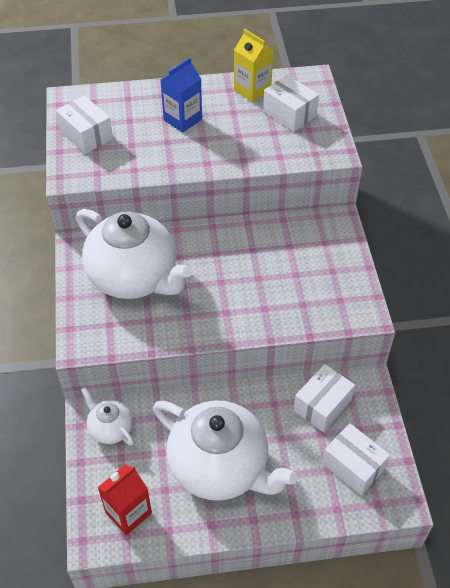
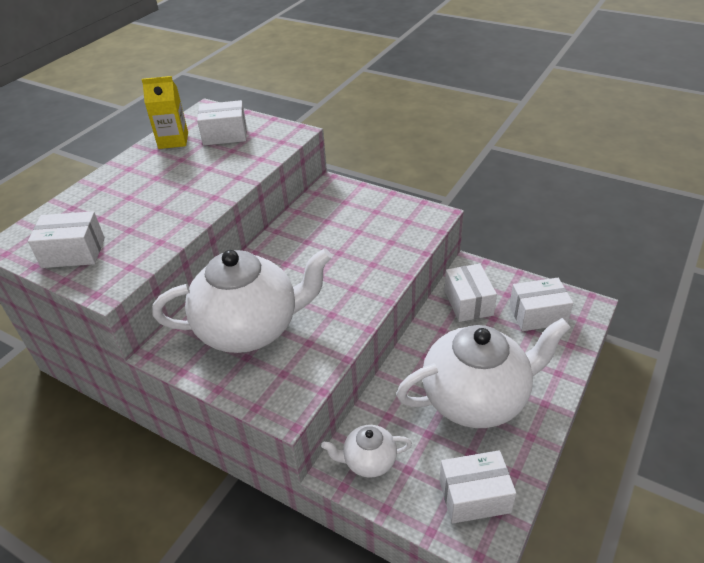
camera: 50 degrees left, 10 degrees down
(128, 512) = (474, 496): red carton -> white box
(182, 119) = (147, 188): blue carton -> none

